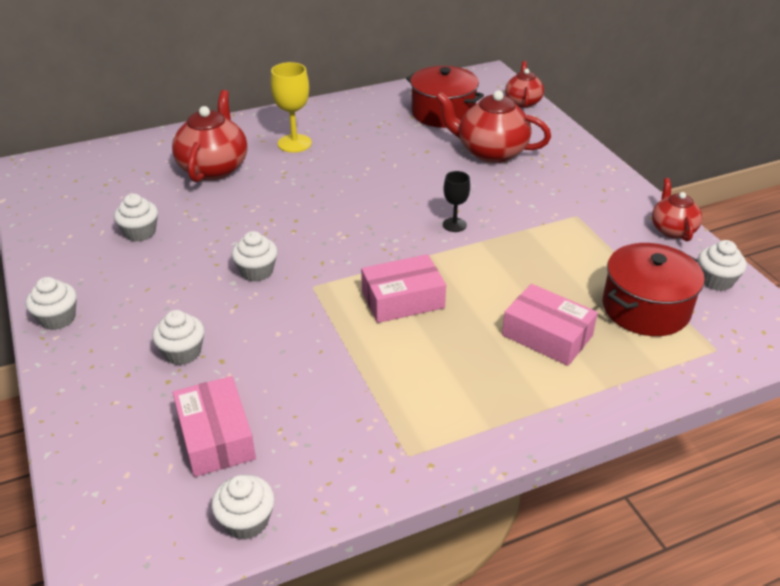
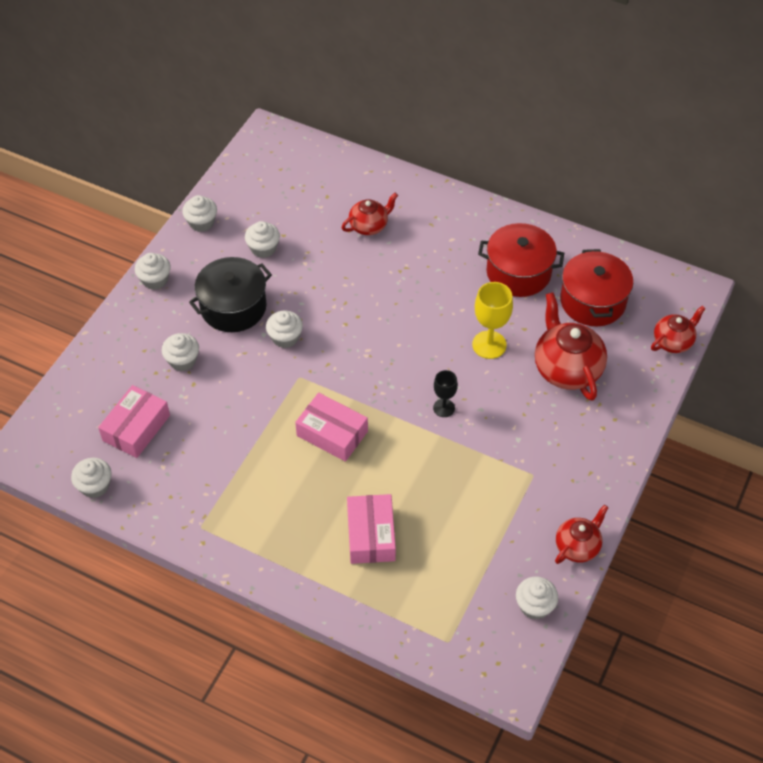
camera: 50 degrees right, 15 degrees up
(47, 253) = (201, 222): none -> white cupcake
(173, 284) = (233, 307): none -> black pot
(214, 168) = (369, 226): red teapot -> red teapot, size x0.59
(294, 143) = (447, 245): yellow goblet -> yellow goblet (489, 345)
(645, 308) = (456, 577): red pot -> red pot (518, 272)

